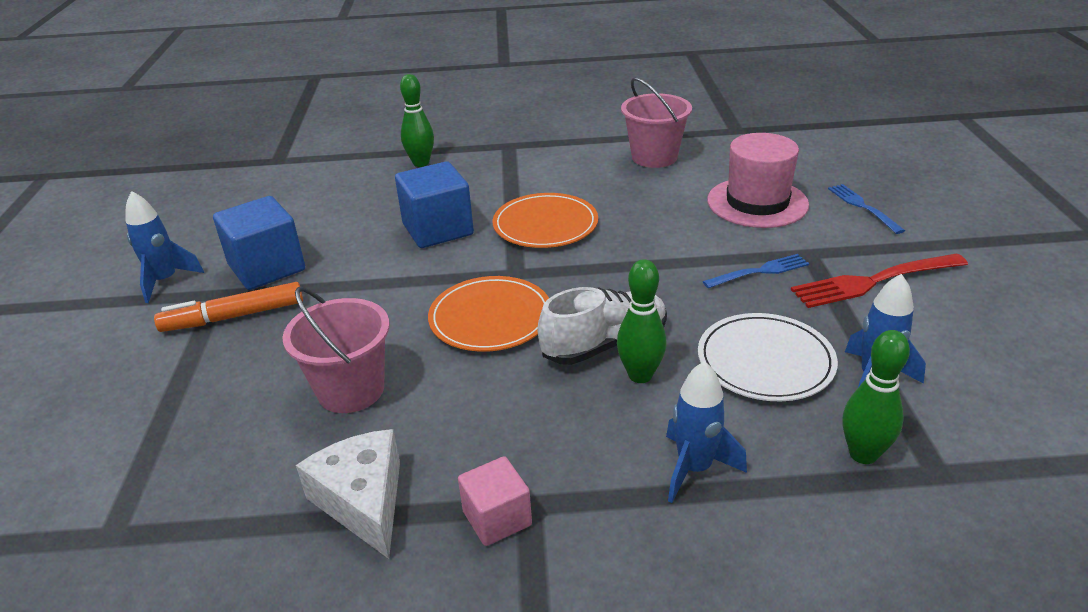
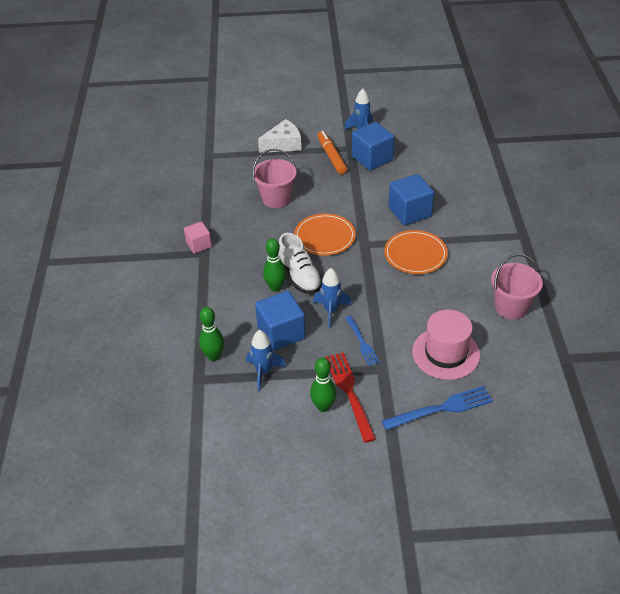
camera: 90 degrees right, 10 degrees up
(363, 501) = (213, 210): white cheese -> white cheese (283, 144)
(421, 163) = (492, 198): green bowling pin -> green bowling pin (323, 407)
(694, 468) = (214, 300): blue rocket -> blue rocket (331, 311)
(765, 361) = (281, 333): white plate -> blue cube
(863, 207) = (441, 408): blue fork -> blue fork, size x1.60

